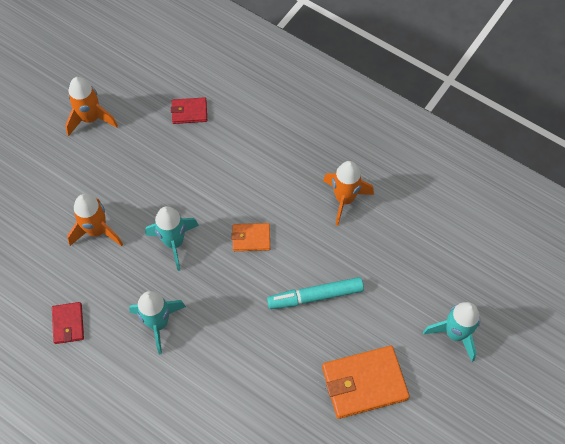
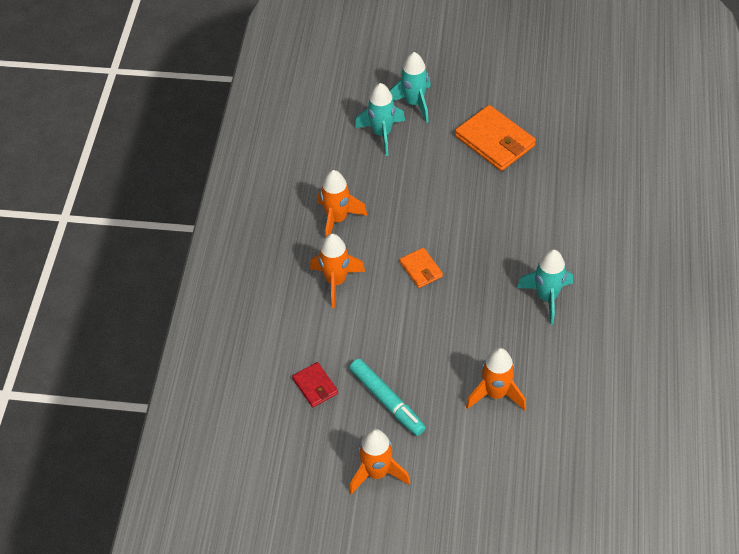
camera: 115 degrees left, 10 degrees down
(68, 324) = (597, 365): red wallet -> none
(174, 243) = (465, 325): turquoise rocket -> turquoise rocket (382, 134)
(278, 169) = (336, 282): none -> orange rocket
(315, 296) = (444, 201): turquoise marker -> turquoise marker (387, 401)

